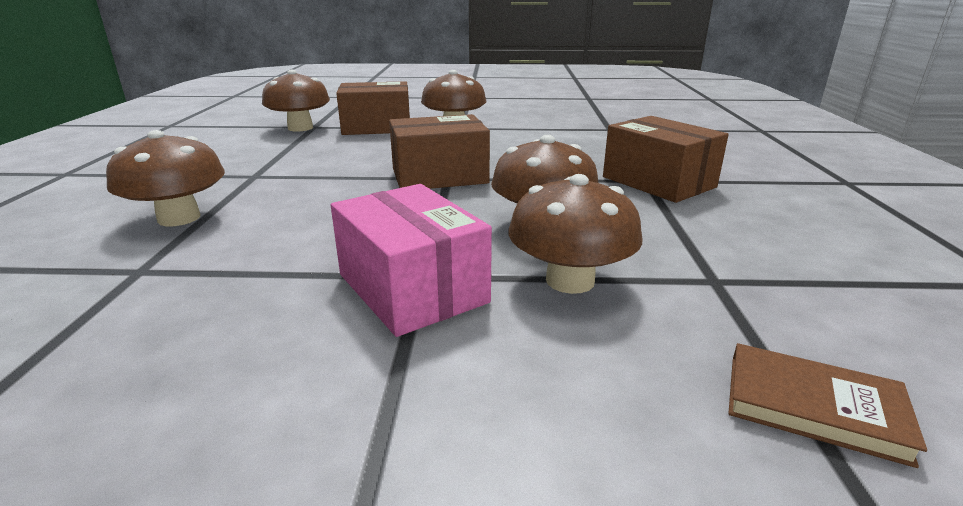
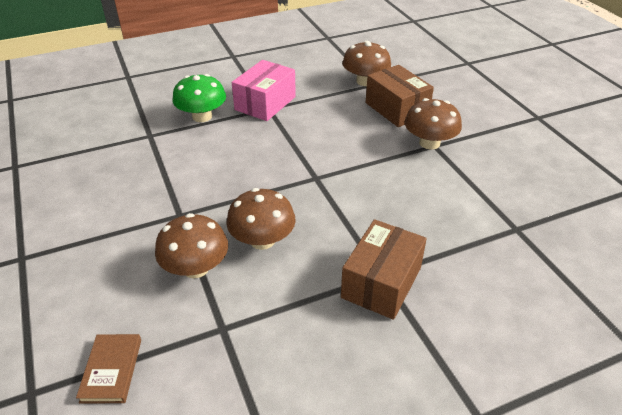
camera: 65 degrees right, 15 degrees up
(179, 218) = (202, 116): brown mushroom -> green mushroom
(412, 288) = (166, 216): pink box -> pink box (265, 103)
(439, 176) = (315, 173): brown box -> none

